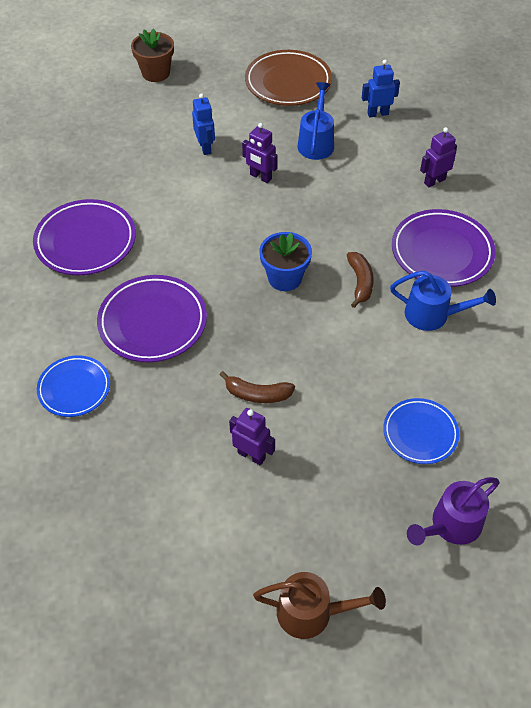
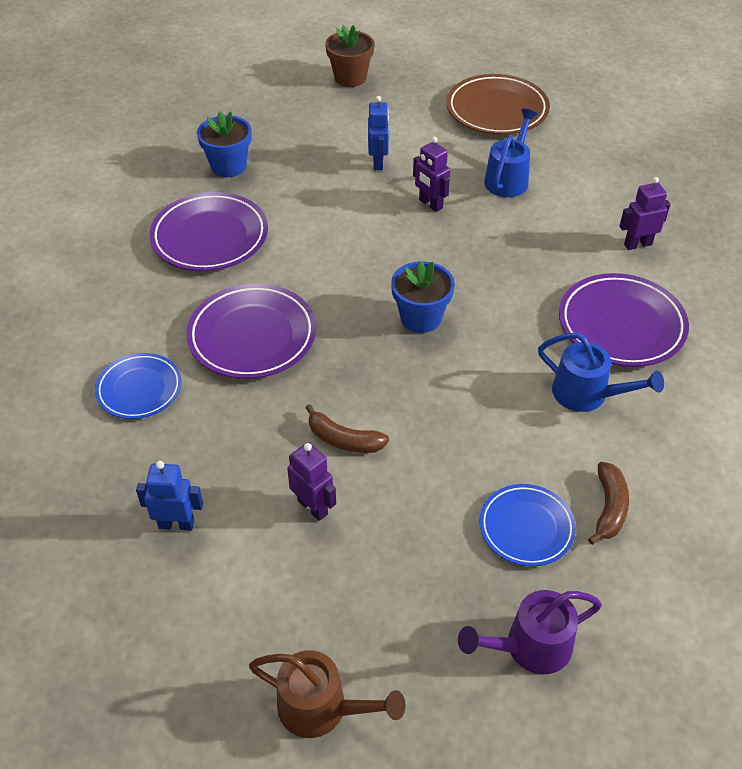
camera: 15 degrees right, 5 degrees down
(79, 173) = (228, 166): none -> blue flower pot
(360, 282) = (509, 340): brown banana -> brown banana (609, 508)
(377, 113) = (592, 159): blue robot -> blue robot (176, 524)

